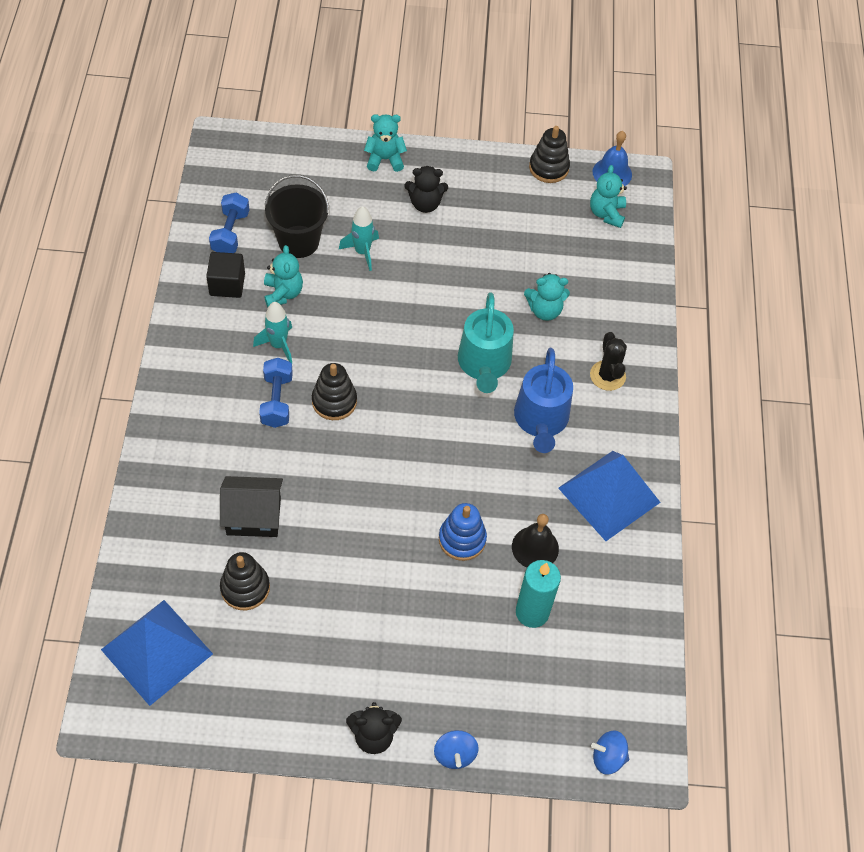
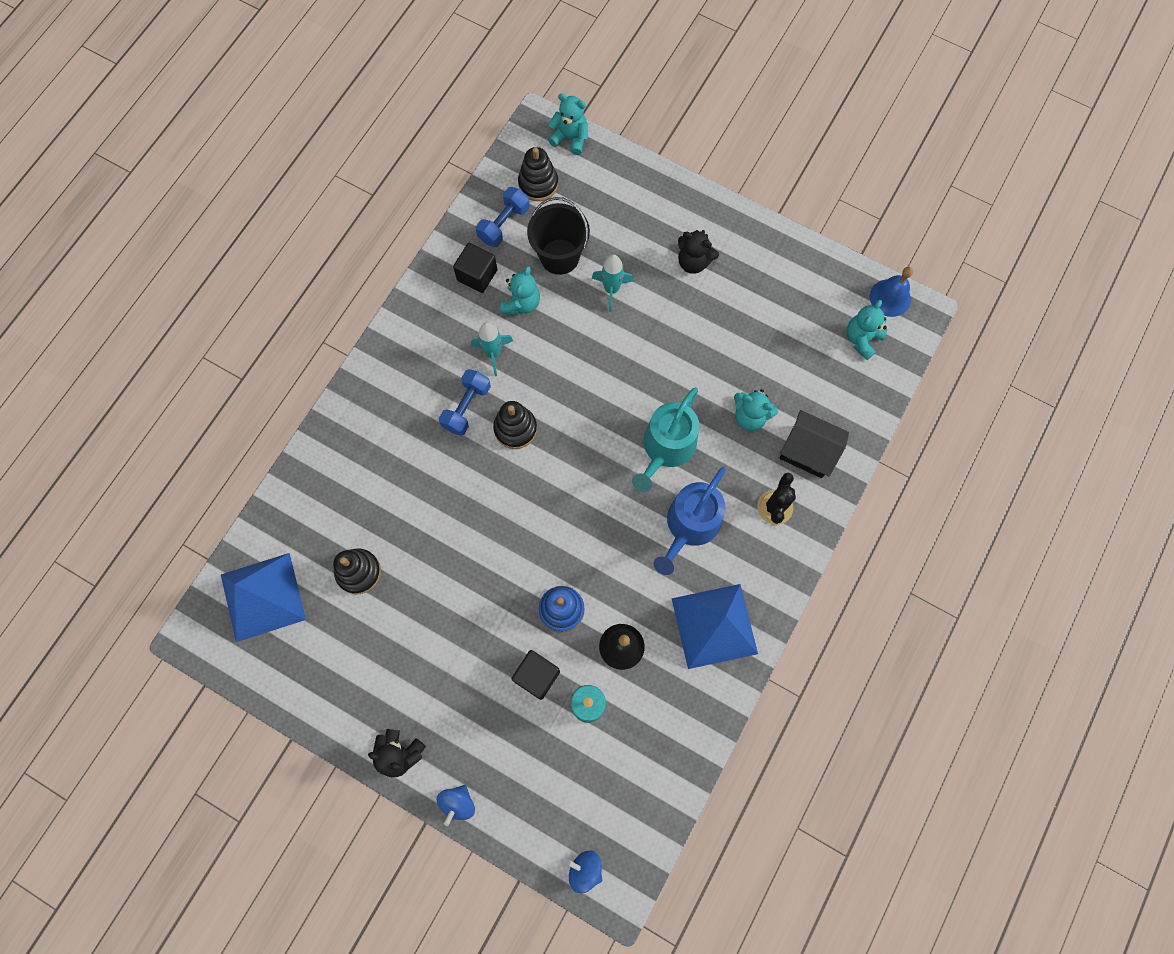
camera: 30 degrees right, 15 degrees up
(253, 516) = (396, 509): black house -> black house (808, 451)
(385, 159) = (679, 201): turquoise teddy bear -> turquoise teddy bear (570, 138)
(470, 607) = (537, 676): none -> black cube
(548, 168) = (830, 268): black stacking toy -> black stacking toy (538, 184)

